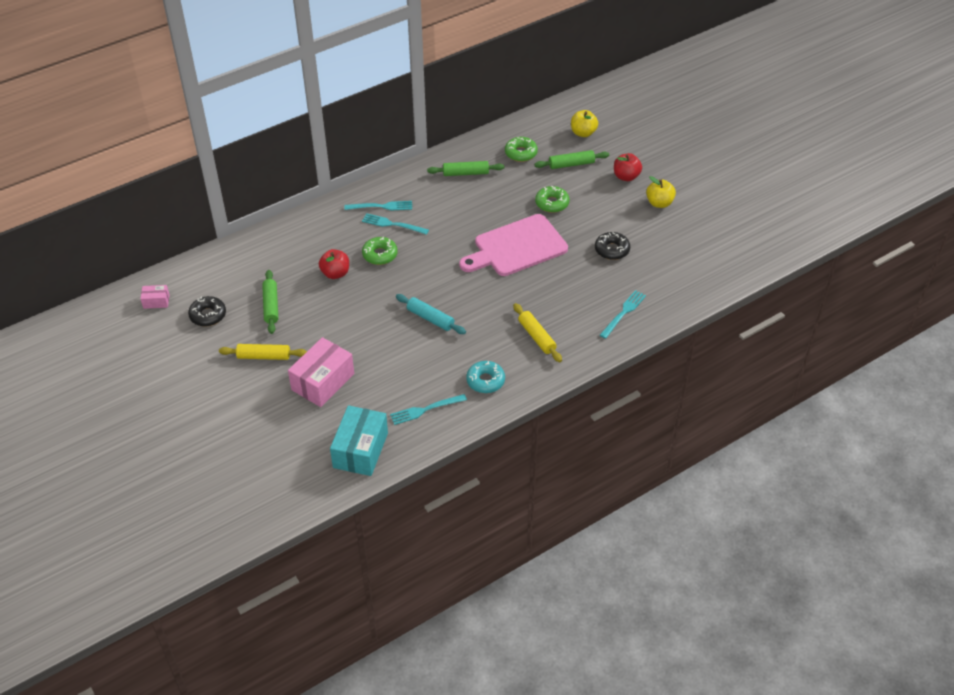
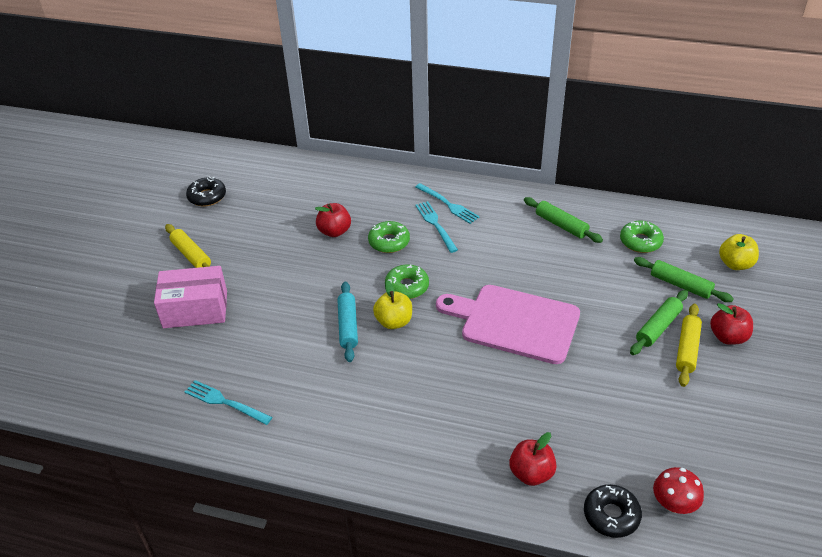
camera: 50 degrees right, 5 degrees down
(156, 301) = (194, 163): pink box -> none
(271, 306) = (254, 221): green rolling pin -> green rolling pin (658, 327)
(360, 450) = (131, 390): turquoise box -> none
(485, 381) = (307, 422): turquoise donut -> none
(537, 337) = (411, 422): yellow rolling pin -> yellow rolling pin (687, 349)
(552, 203) = (608, 307): green donut -> green donut (407, 287)
(612, 250) = (609, 398): black donut -> black donut (611, 515)
(623, 312) = (531, 473): turquoise fork -> red apple
(659, 203) = (732, 391): yellow apple -> yellow apple (394, 322)
(697, 275) = (674, 504): none -> red mushroom

